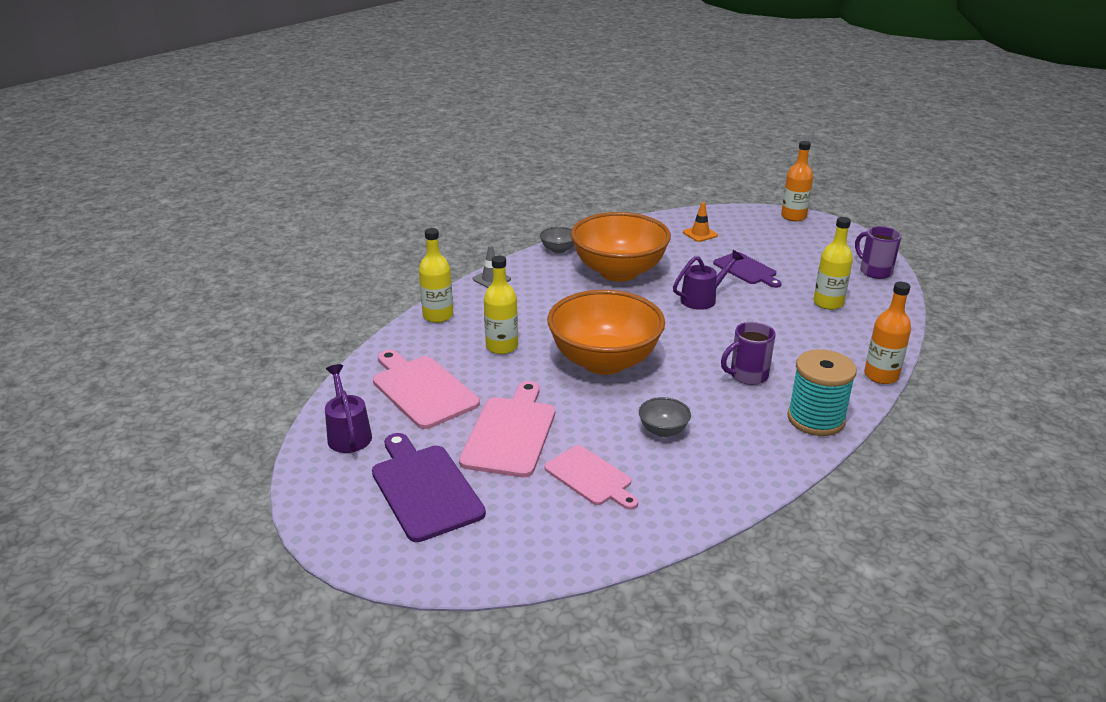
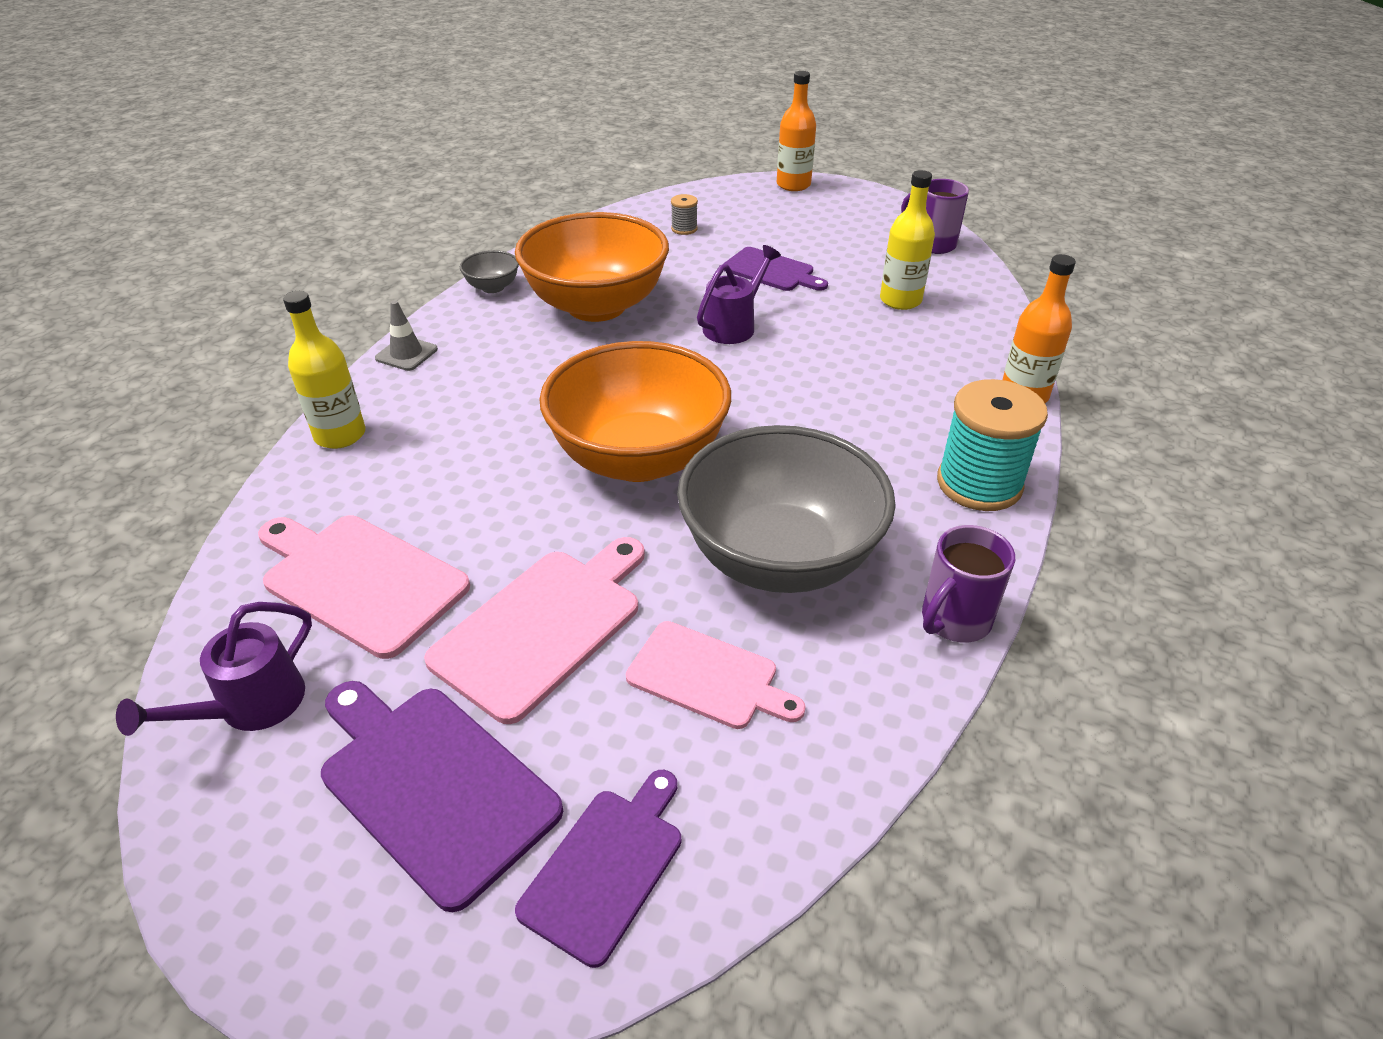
camera: 20 degrees left, 10 degrees up
(348, 434) = (250, 707): purple watering can -> purple watering can turned 105 degrees counterclockwise
(496, 544) = (606, 867): none -> purple cutting board
(502, 346) = (467, 468): yellow bottle -> none
(510, 433) = (543, 626): pink cutting board -> pink cutting board turned 45 degrees clockwise
(663, 430) = (779, 558): grey bowl -> grey bowl, size x2.47
(700, 234) = (684, 229): orange traffic cone -> grey spool
(747, 376) = (853, 435): purple mug -> purple mug (954, 620)

